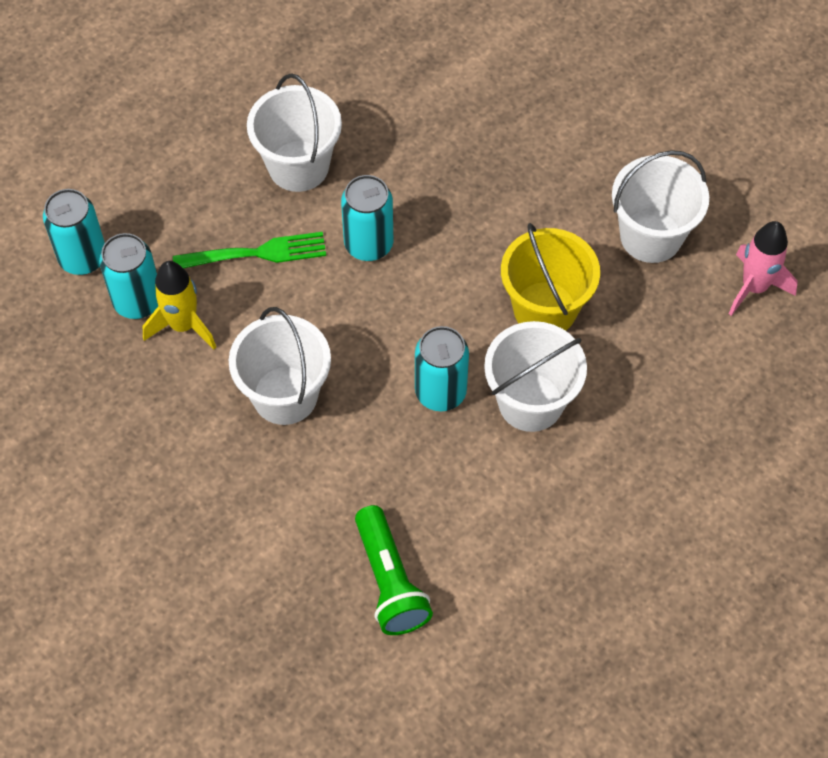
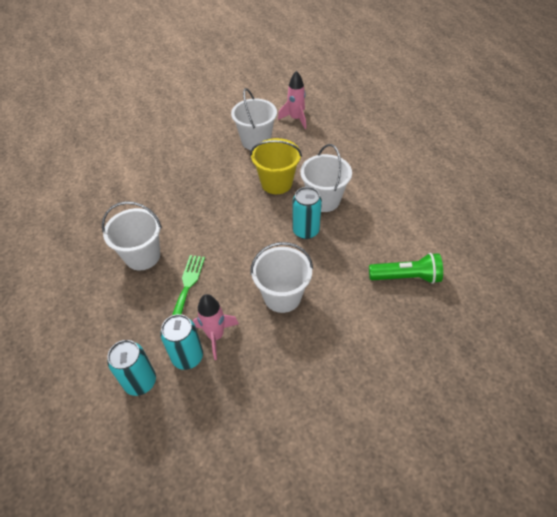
camera: 70 degrees left, 10 degrees down
(183, 325) = (216, 336): yellow rocket -> pink rocket
(368, 244) = (207, 238): turquoise can -> none

